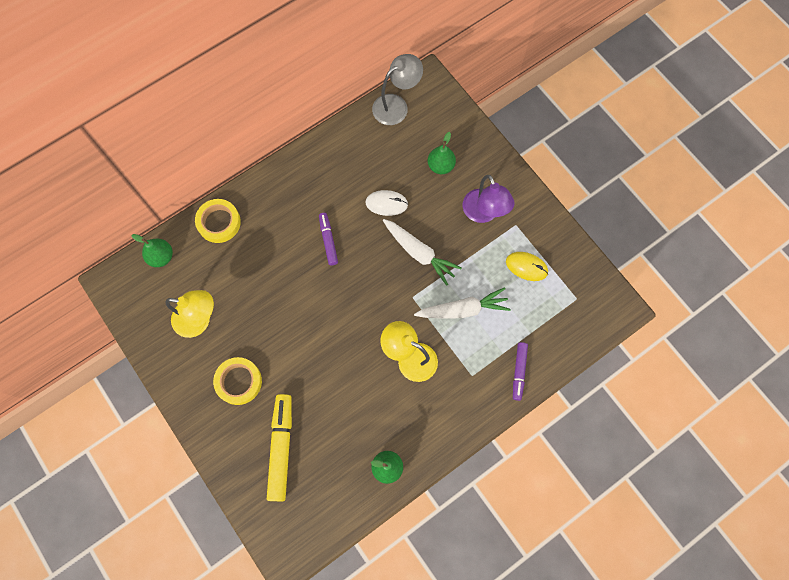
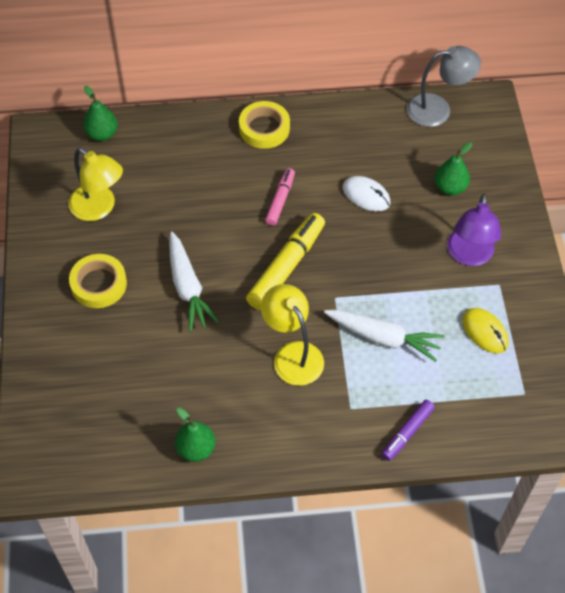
camera: 30 degrees right, 15 degrees down
(219, 222) = (179, 131): yellow tape -> yellow tape (264, 128)
(281, 448) = (98, 369): yellow marker -> yellow marker (286, 266)
(328, 240) = (280, 200): purple marker -> pink marker
(419, 253) = (370, 259): white carrot -> white carrot (188, 287)

